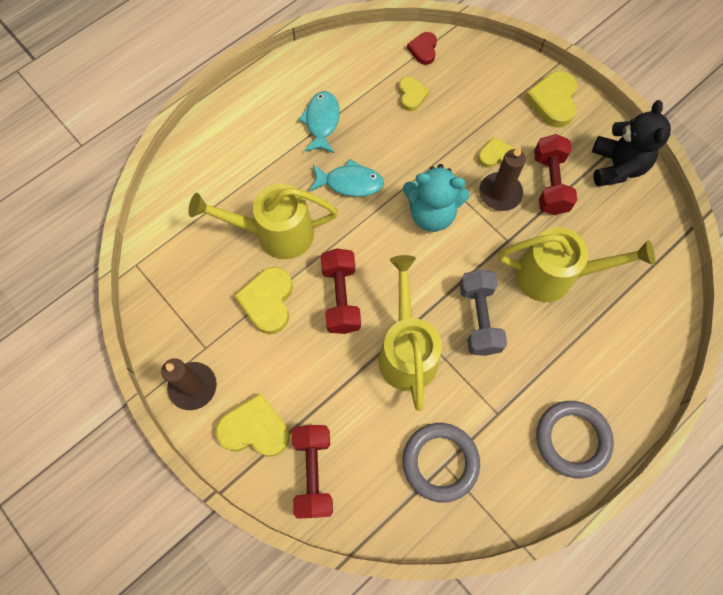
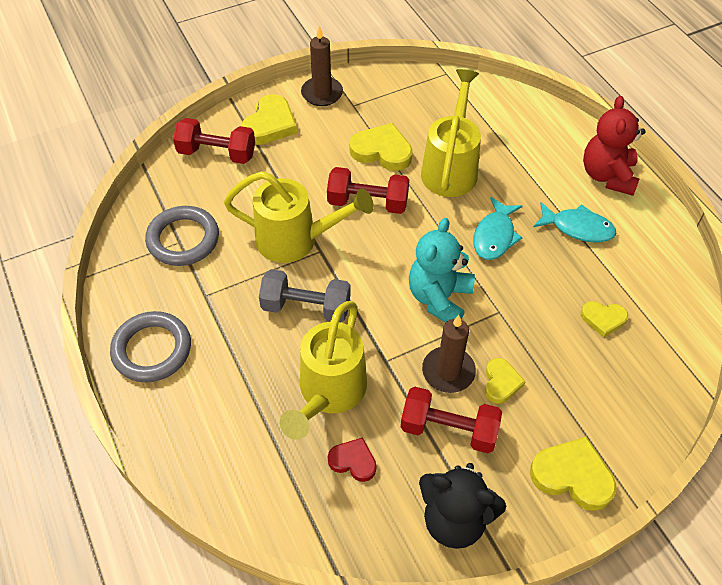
camera: 105 degrees right, 15 degrees down
(253, 106) = (607, 176): none -> red teddy bear
(423, 50) = (673, 349): red heart -> red heart (353, 461)

